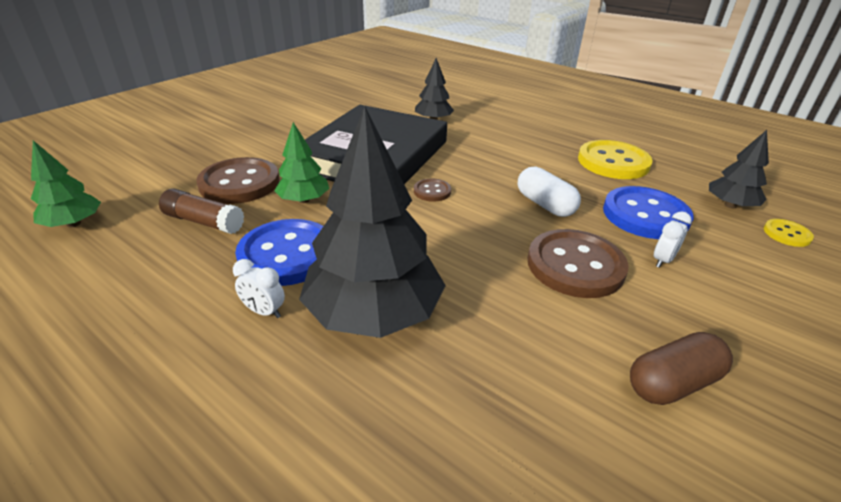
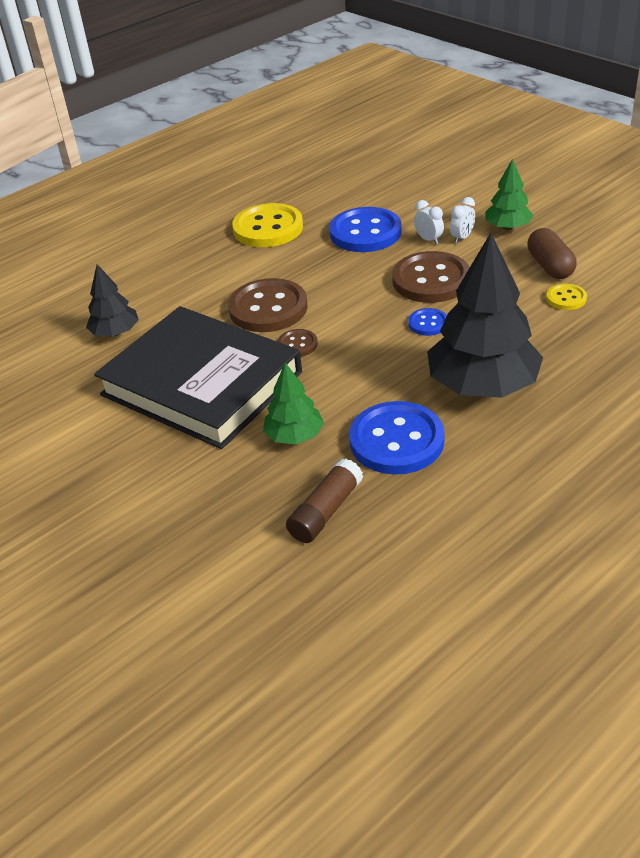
camera: 75 degrees left, 5 degrees up
(74, 223) = (308, 632): green tree -> green tree (507, 227)
(239, 183) = (240, 494): brown button -> brown button (268, 308)
(264, 312) = (478, 447): white clock -> white clock (462, 238)
(486, 267) = (428, 323): none -> blue button
(545, 205) = (338, 280): white capsule -> none
(730, 205) = (358, 190): black tree -> none
(786, 234) = (402, 179): yellow button -> yellow button (566, 298)

